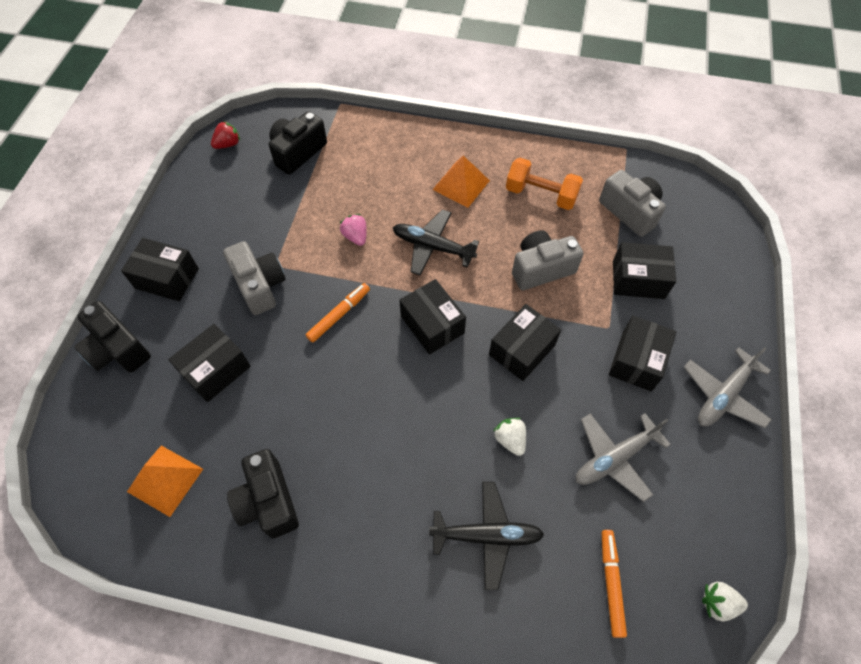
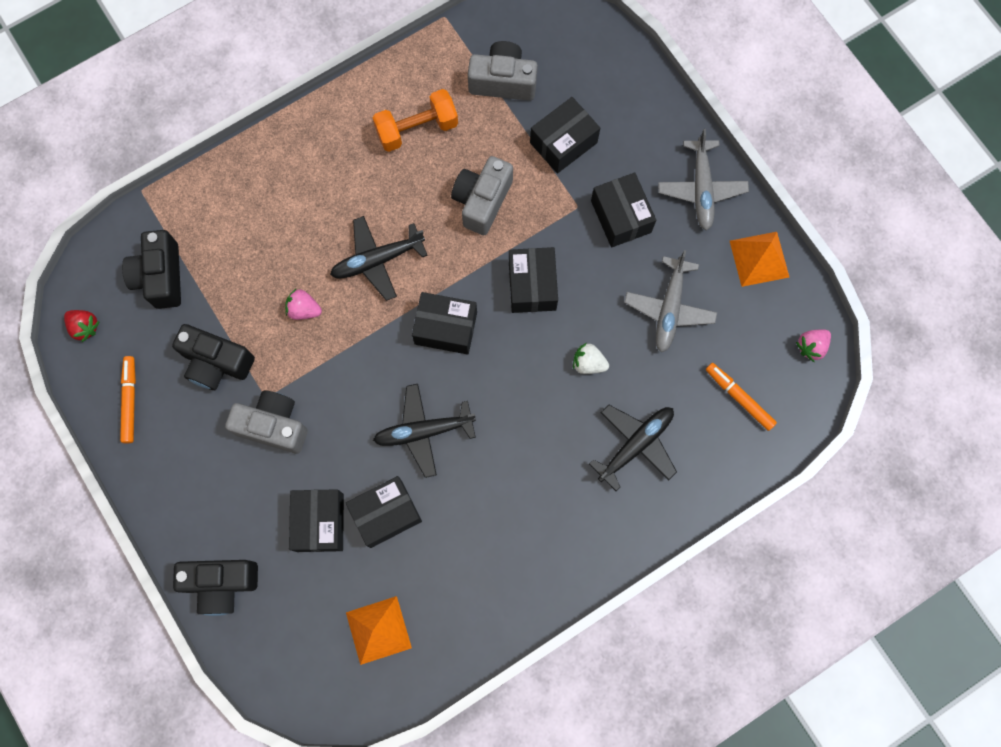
camera: 45 degrees left, 15 degrees up
(167, 278) = (187, 493): black box -> black box (386, 514)
(228, 144) = (85, 327): red strawberry -> red strawberry turned 120 degrees clockwise
(268, 501) = (468, 569): black camera -> black camera (216, 363)
(339, 315) = (365, 389): orange marker -> orange marker (130, 401)
(345, 376) = (423, 431): none -> black plane
(461, 185) = (341, 179): orange pyramid -> orange pyramid (759, 259)
(718, 603) = (811, 346): white strawberry -> pink strawberry

